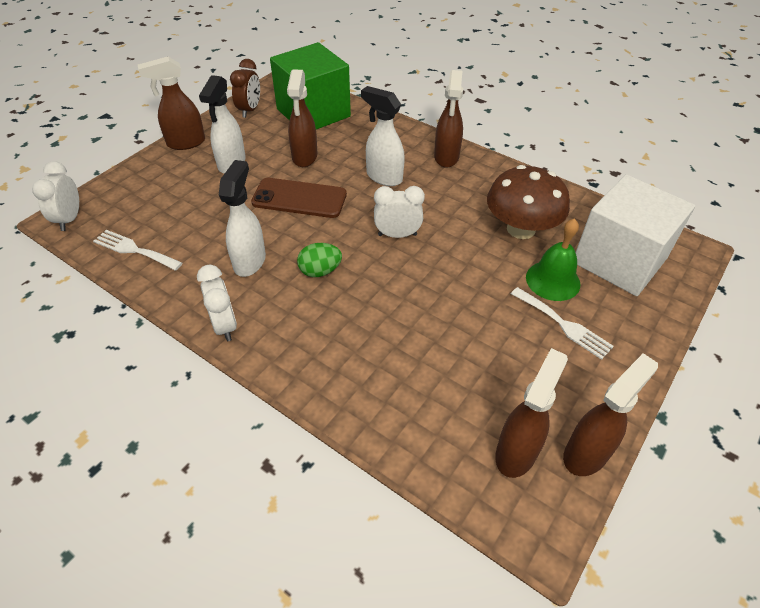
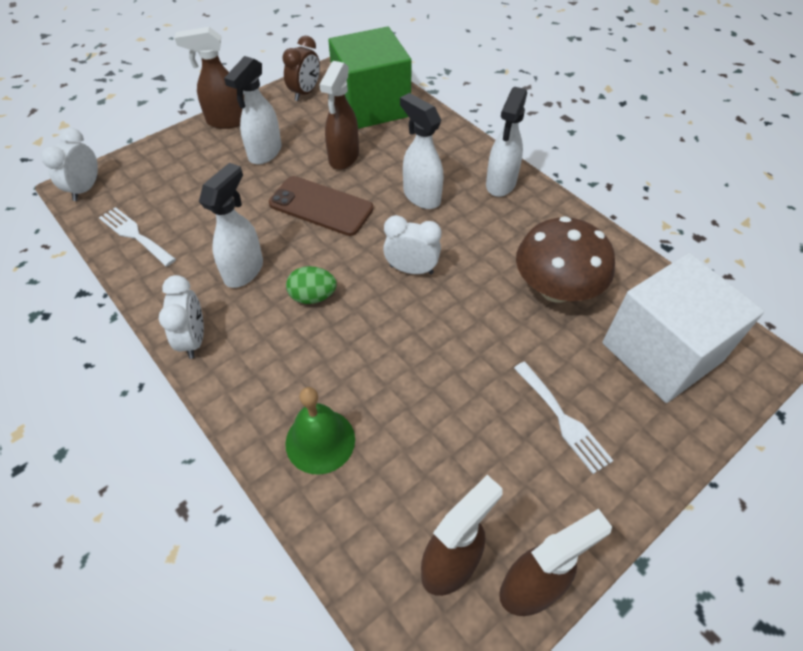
camera: 15 degrees right, 5 degrees up
(446, 157) = (500, 184): brown spray bottle -> white spray bottle
(553, 280) = (570, 361): green bell -> green bell (320, 441)

